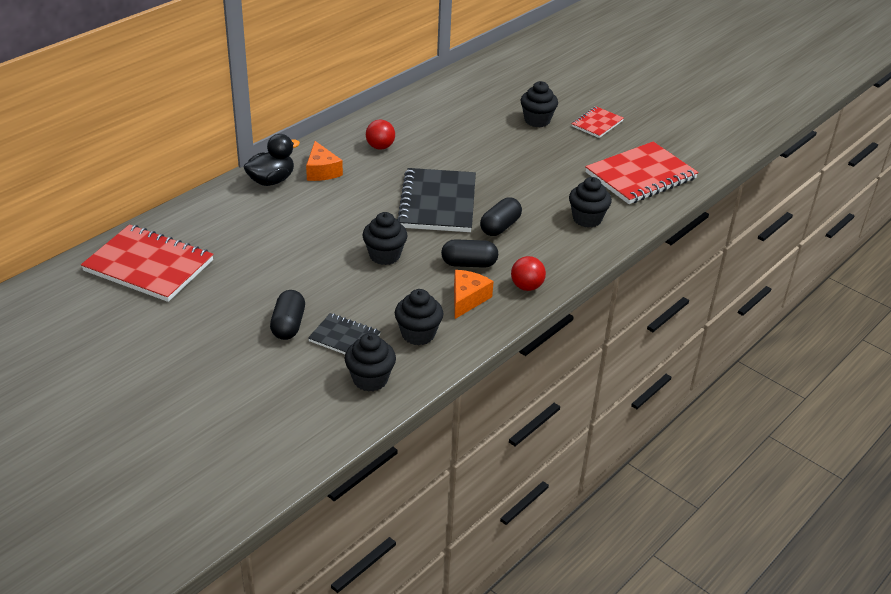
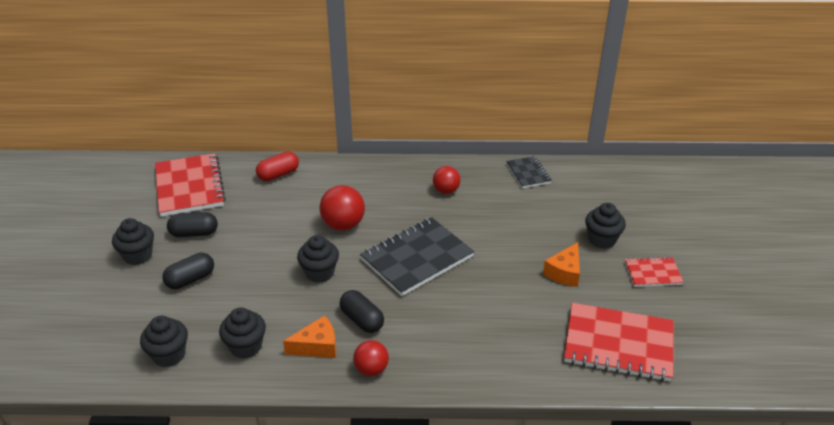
camera: 50 degrees right, 0 degrees up
(217, 211) = (278, 174): none -> red capsule
(271, 180) = (340, 173): black duck -> none
(321, 171) = (380, 185): orange cheese -> orange cheese (564, 272)
(343, 214) = (343, 225): none -> red ball
(344, 338) = (203, 313): black notebook -> black notebook (528, 173)
(500, 227) = (430, 307): black capsule -> black capsule (194, 233)
(587, 219) = (508, 349): black cupcake -> black cupcake (138, 255)

